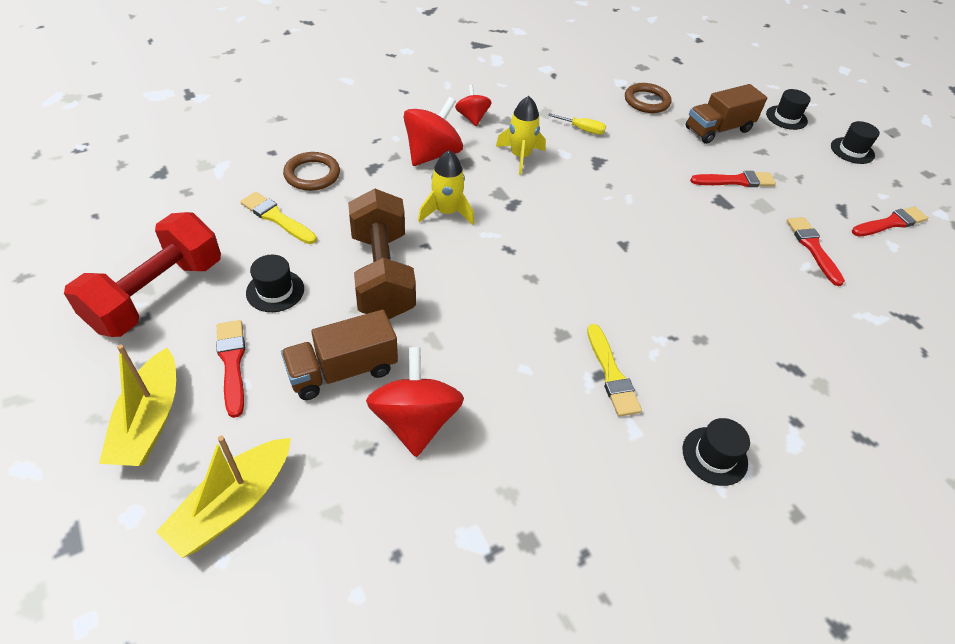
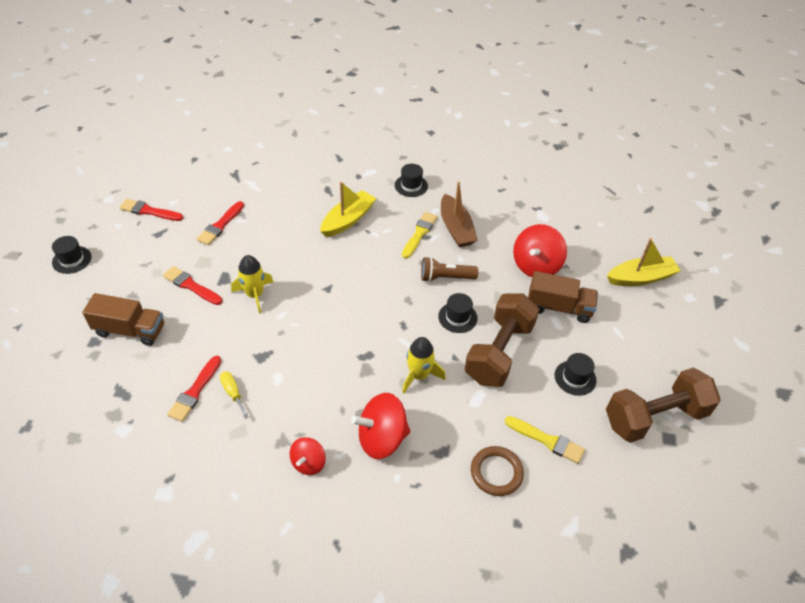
camera: 140 degrees left, 0 degrees up
(150, 420) = (674, 336): yellow boat -> yellow boat (348, 220)
(157, 295) = (654, 417): red dumbbell -> brown dumbbell
(232, 363) = (619, 344): red brush -> red brush (195, 391)
(276, 218) = (547, 440): yellow brush -> yellow brush turned 45 degrees counterclockwise
(517, 329) = (445, 277): none -> brown flashlight
(520, 156) = (315, 395): yellow rocket -> yellow rocket (255, 295)
(576, 415) = (456, 228): none -> brown boat
(646, 101) = (137, 392): brown ring -> none
(786, 117) = (60, 310): black hat -> black hat (457, 317)

